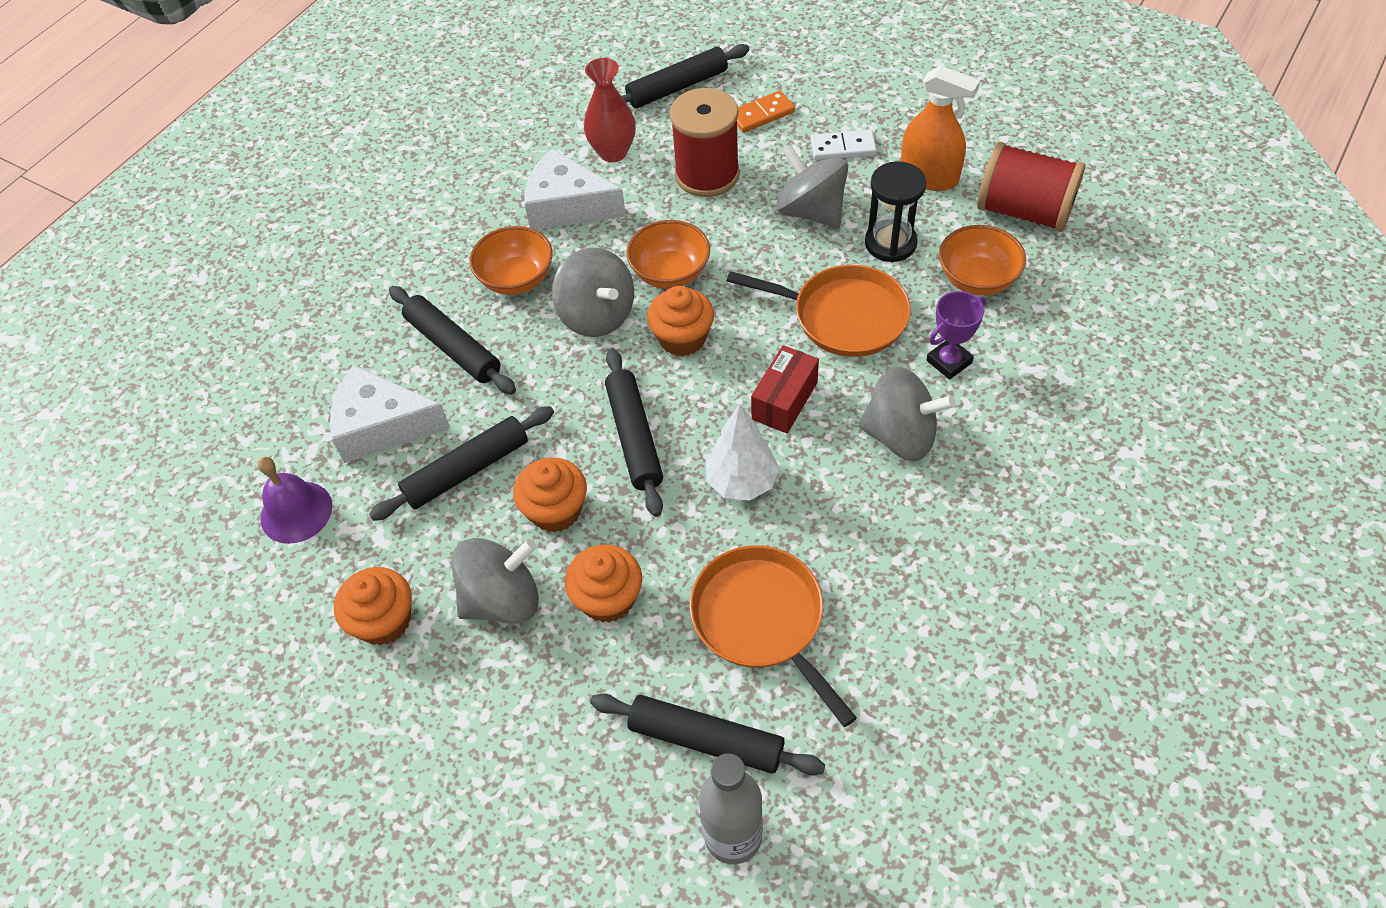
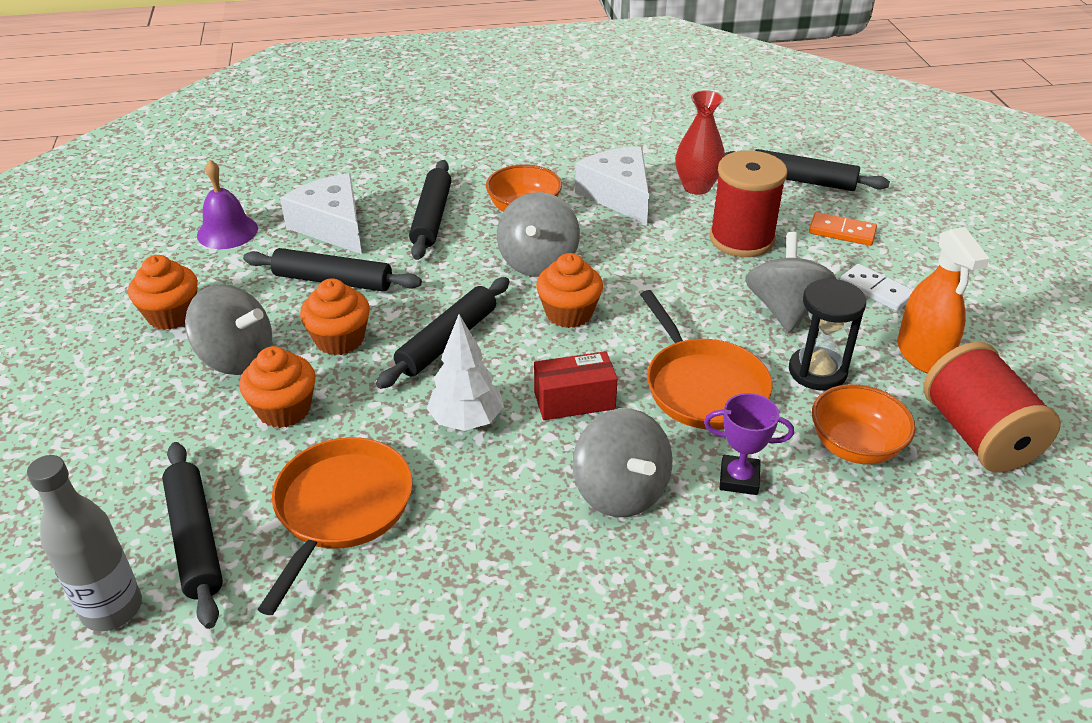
camera: 45 degrees right, 15 degrees down
(670, 273) = (622, 274): orange bowl -> none

